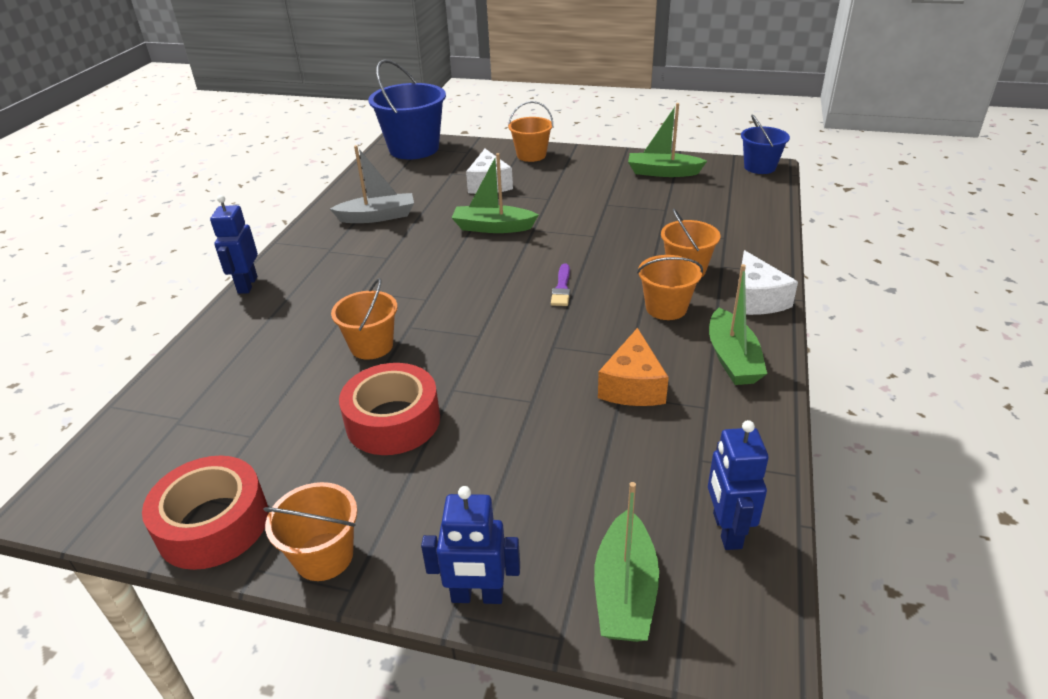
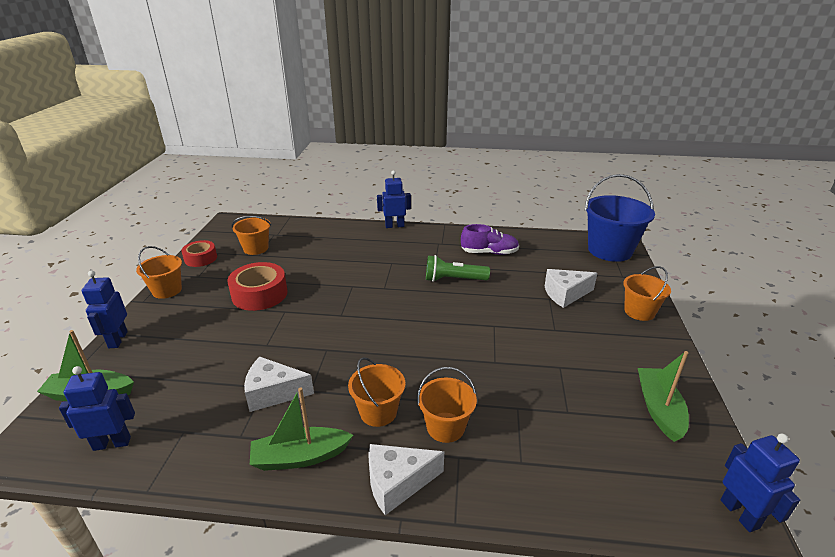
camera: 80 degrees right, 5 degrees down
(213, 524) = (201, 258): red tape -> red tape, size x0.64
(371, 346) = (331, 276): orange bucket -> orange bucket (256, 248)
(377, 217) = (489, 253): grey boat -> purple shoe
(430, 246) = (453, 280): none -> green flashlight
(493, 227) = (490, 304): green boat -> none
(562, 288) = (404, 348): purple brush -> none
(632, 386) = (273, 393): orange cheese -> white cheese
(760, 167) = (740, 514): blue bucket -> blue robot

